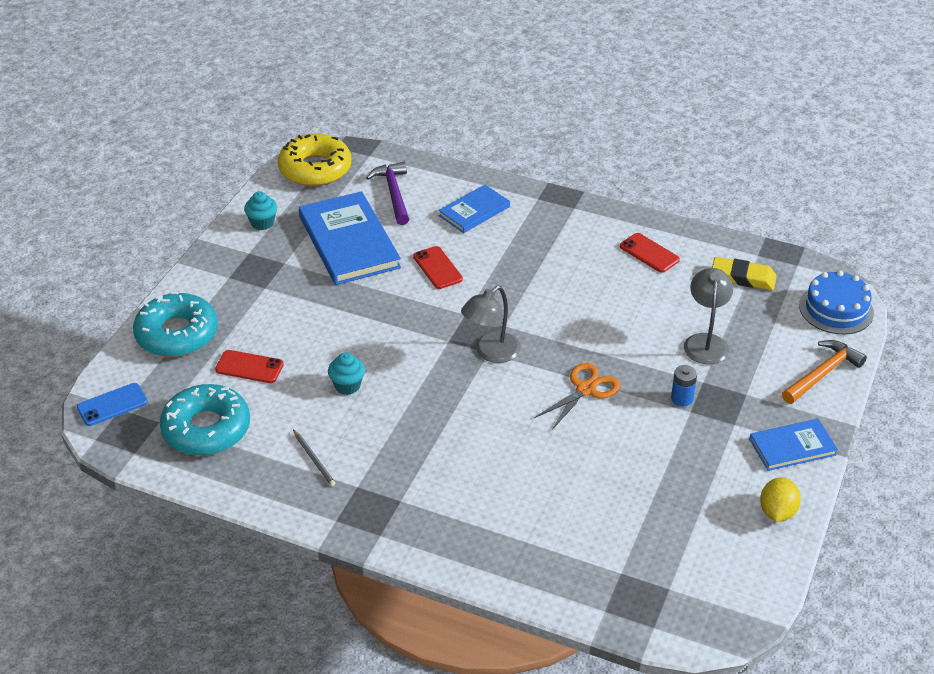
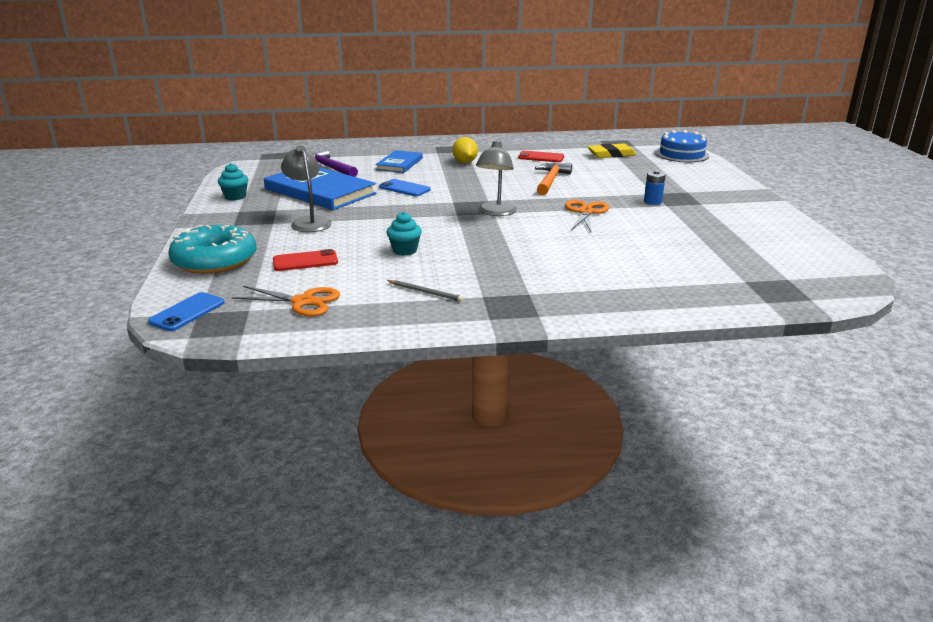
camera: 30 degrees left, 15 degrees down
(206, 429) = (303, 302): turquoise donut -> orange scissors
(315, 169) = (253, 169): yellow donut -> none
(437, 268) = (404, 188): red phone -> blue phone
(705, 342) = (629, 179): grey lamp -> grey lamp (309, 222)
(777, 512) = (789, 229): yellow lemon -> yellow lemon (465, 162)
(792, 447) = (750, 203): blue book -> none
(823, 373) = (716, 175): orange hammer -> orange hammer (551, 181)

